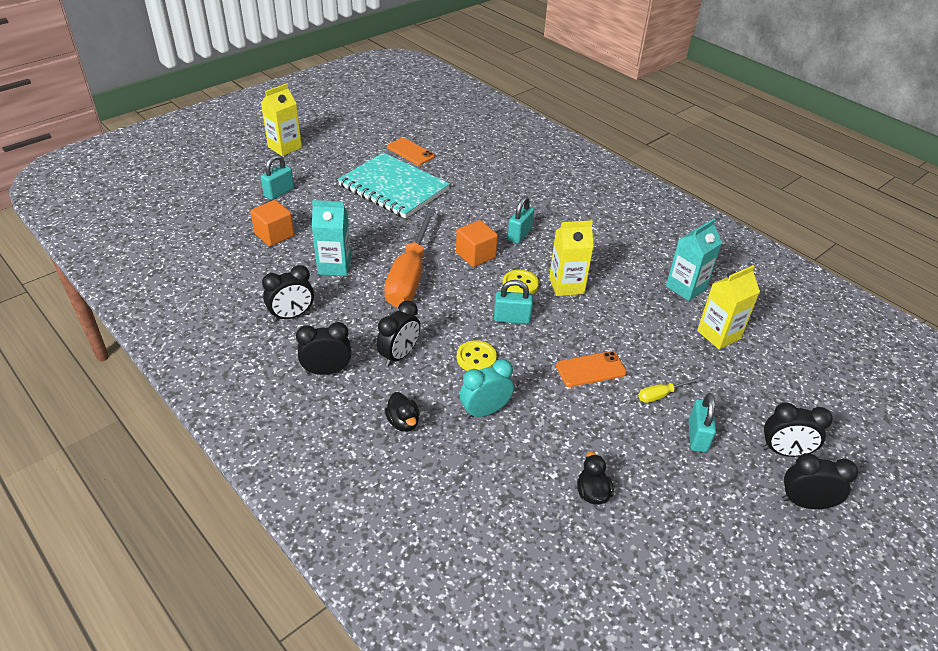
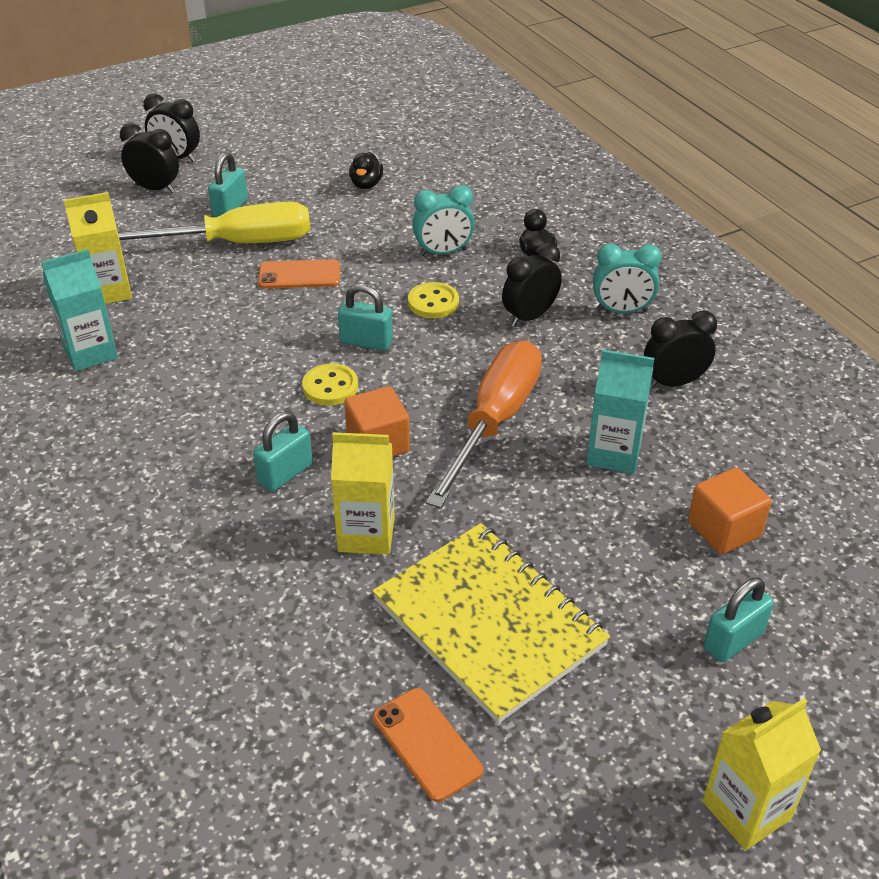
camera: 165 degrees left, 0 degrees up
(327, 371) = (622, 310): black clock -> turquoise clock
(393, 188) = (489, 622): turquoise notebook -> yellow notebook
(566, 285) = (262, 377): yellow carton -> yellow carton (366, 534)
(661, 395) = (237, 243): yellow screwdriver -> yellow screwdriver, size x2.43

